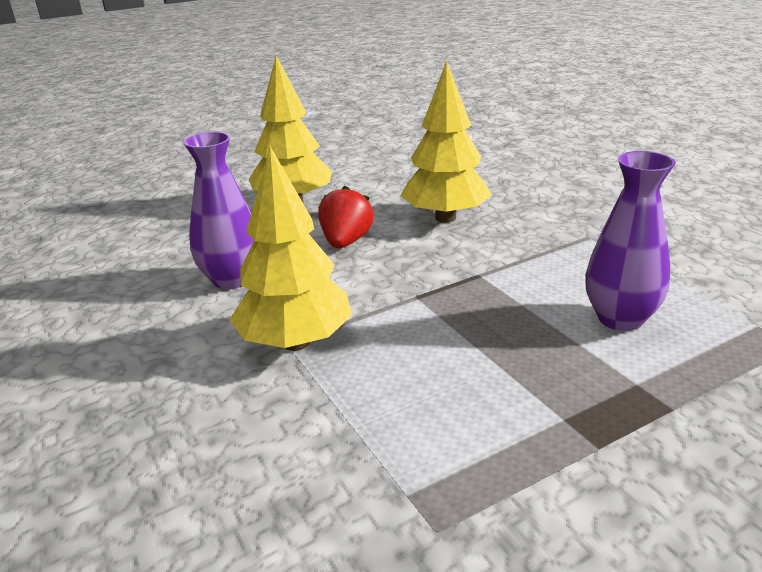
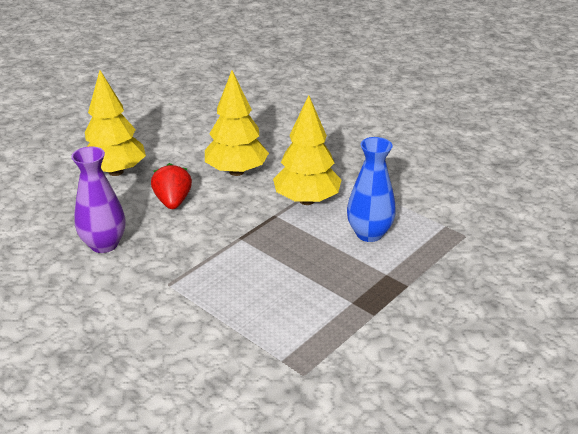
camera: 20 degrees left, 5 degrees up
(295, 342) = (174, 283): yellow tree -> yellow tree (306, 200)
(620, 318) = (369, 234): purple vase -> blue vase

